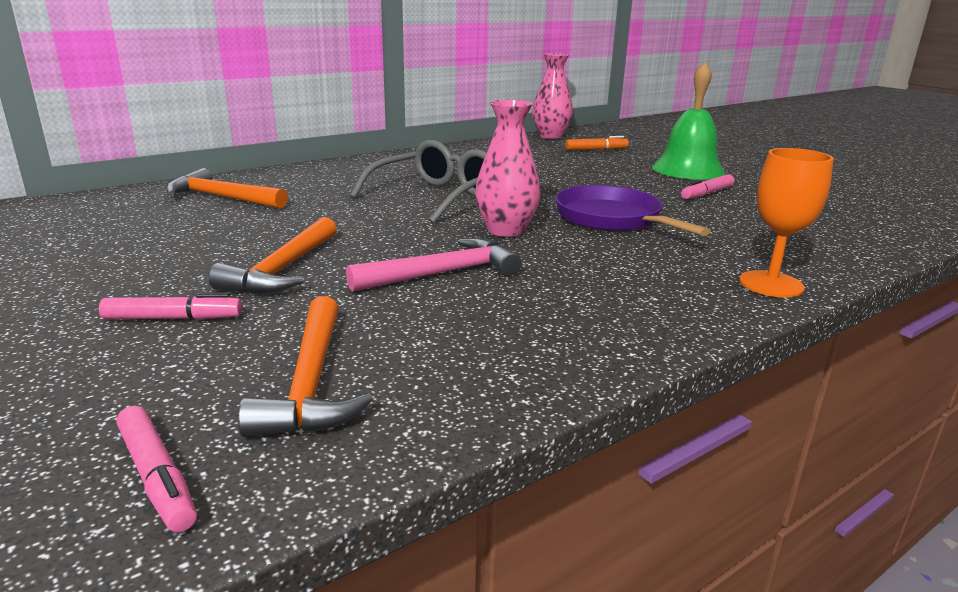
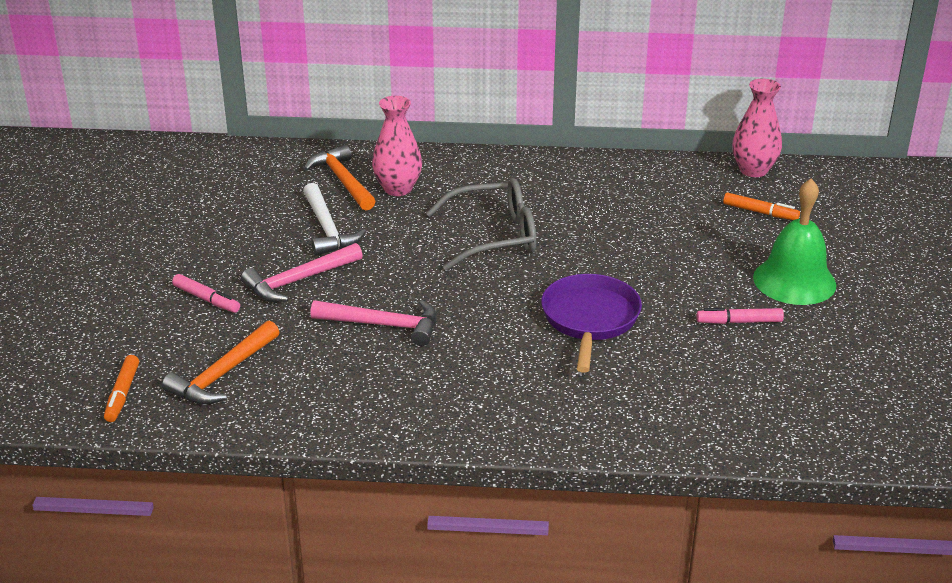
camera: 40 degrees right, 10 degrees up
(157, 477) = (122, 394): pink marker -> orange marker
(256, 228) = (327, 229): none -> white hammer
(284, 269) = (299, 280): orange hammer -> pink hammer
(506, 230) = (486, 299): pink vase -> pink vase (398, 189)
(771, 284) = (580, 433): orange goblet -> none

